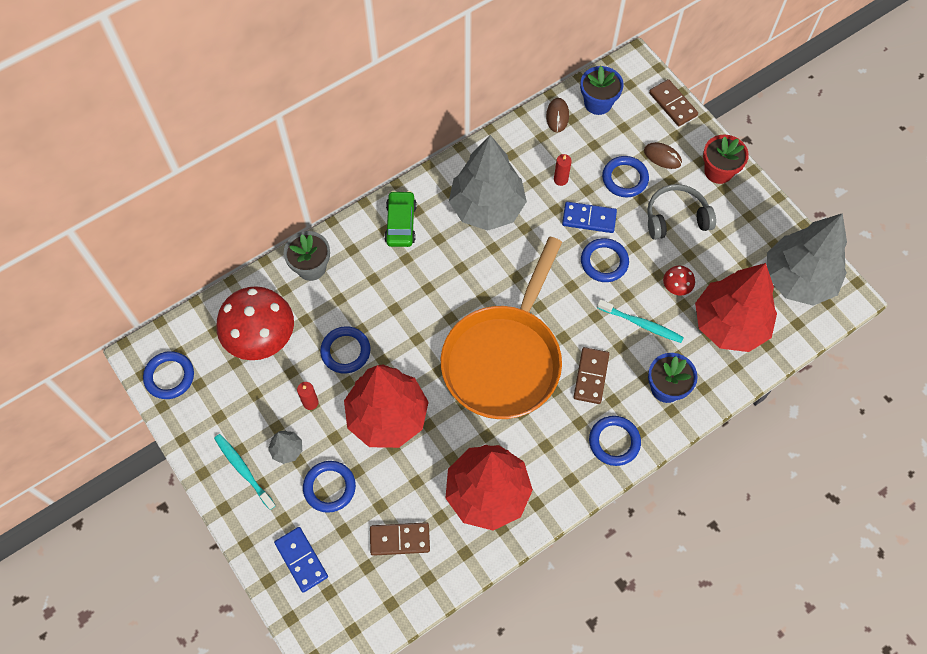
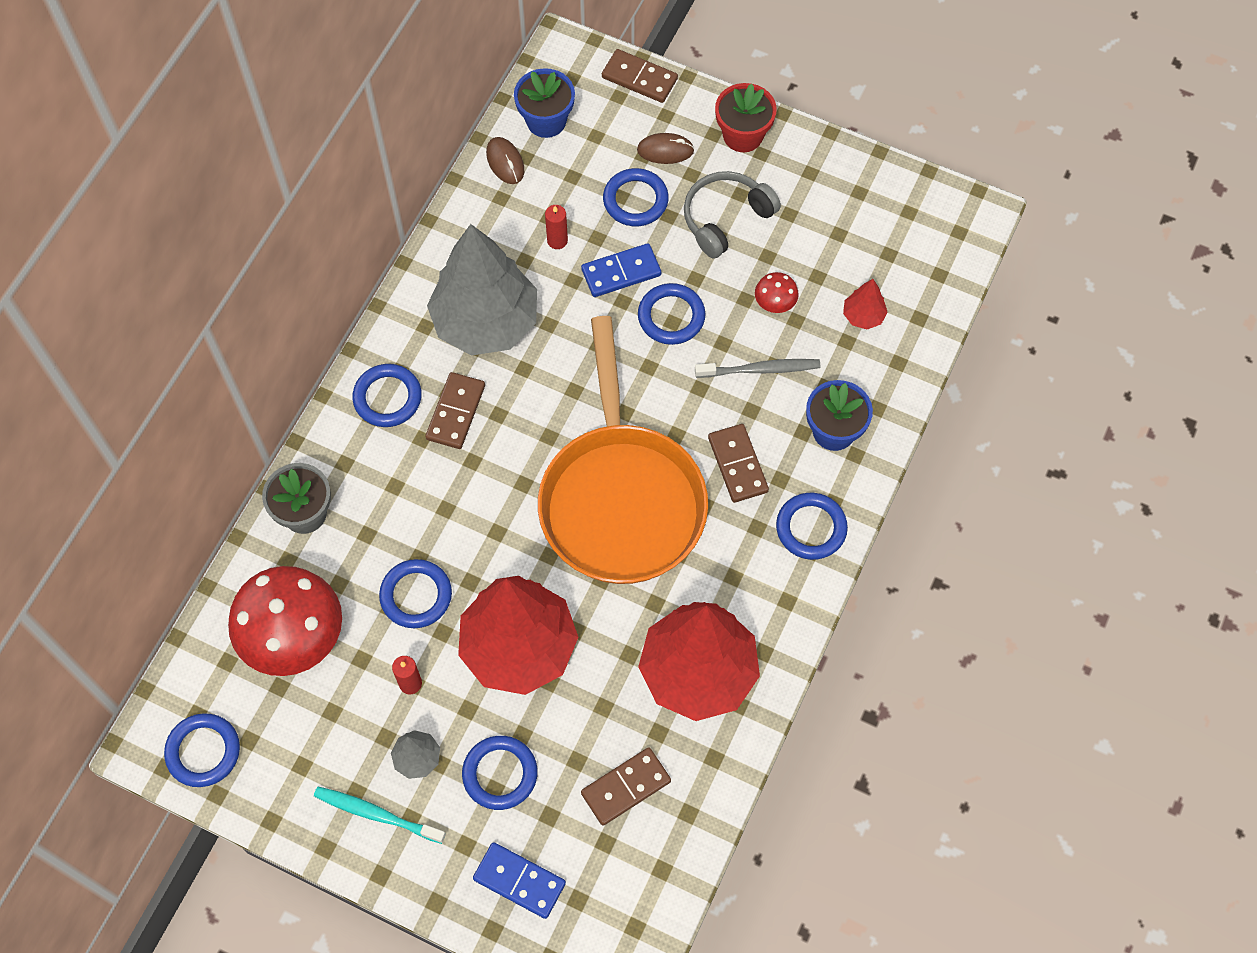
camera: 30 degrees left, 0 degrees up
(400, 223) = (387, 398): green car -> blue ring
(436, 253) = (456, 412): none -> brown domino
(642, 324) = (761, 369): turquoise toothbrush -> grey toothbrush
(730, 324) = (863, 316): red tree -> red tree, size x0.40
(798, 279) = (910, 221): grey tree -> none

